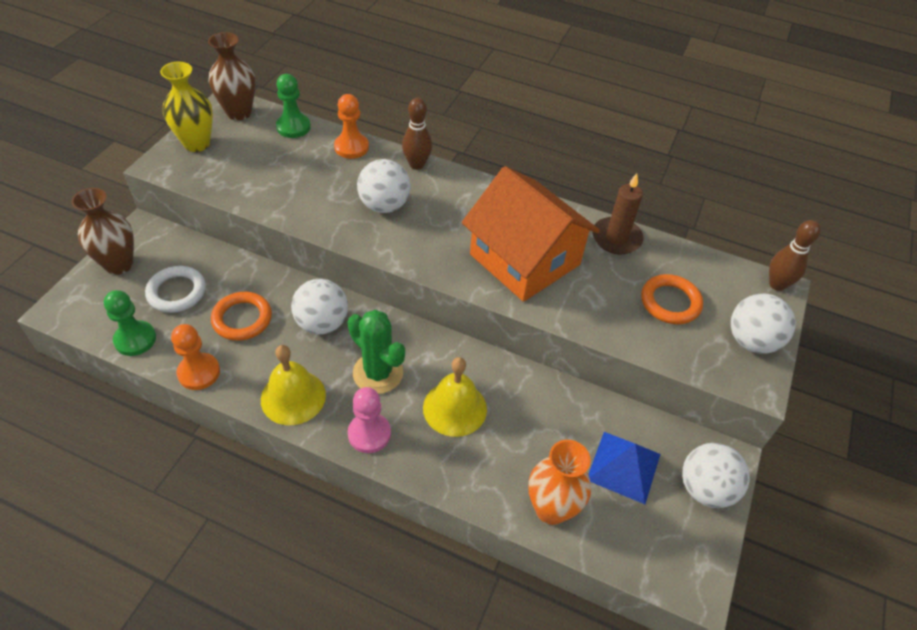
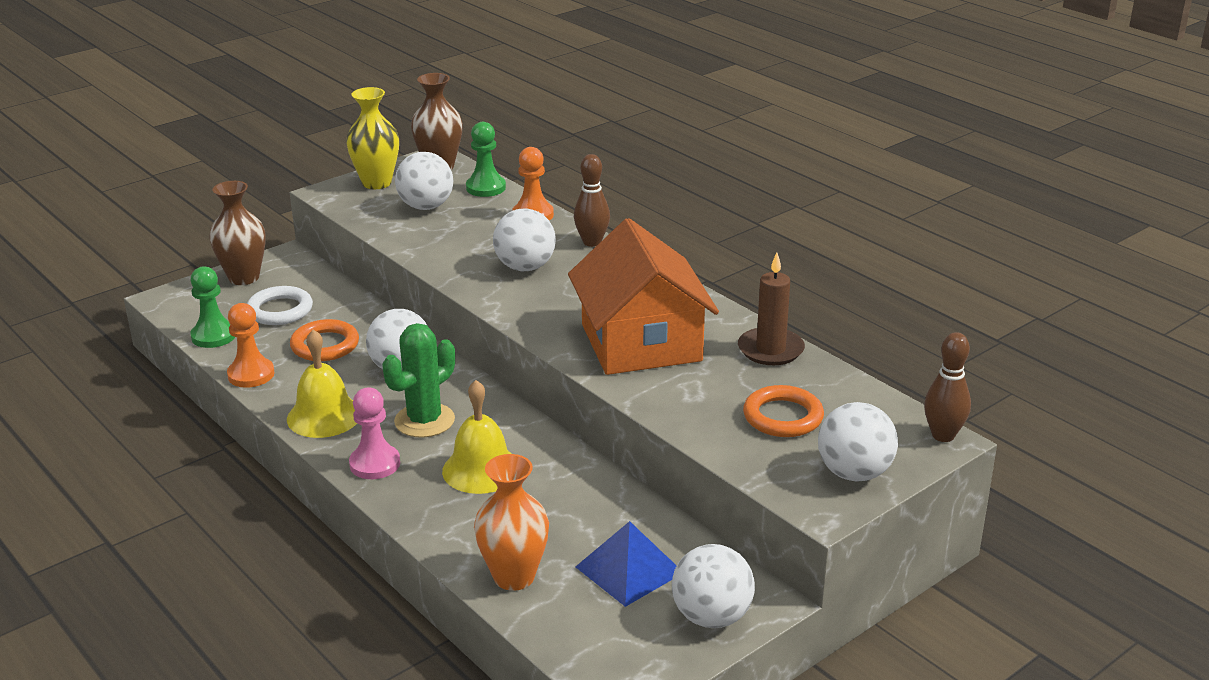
camera: 30 degrees right, 20 degrees down
(258, 160) = (426, 207): none -> white ball
(378, 373) = (424, 421): green cactus -> green cactus turned 60 degrees clockwise

